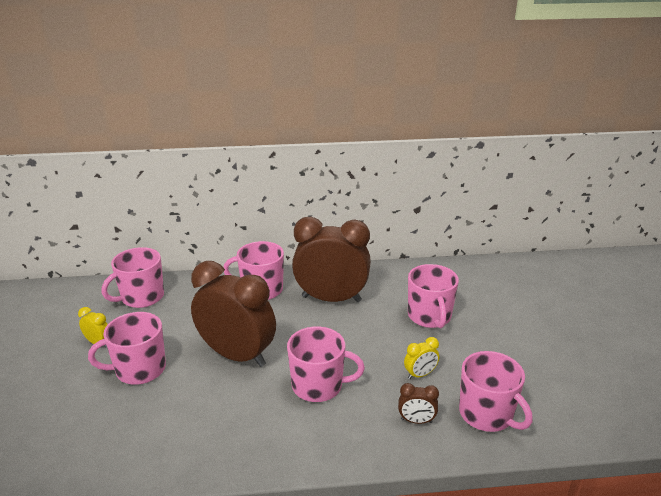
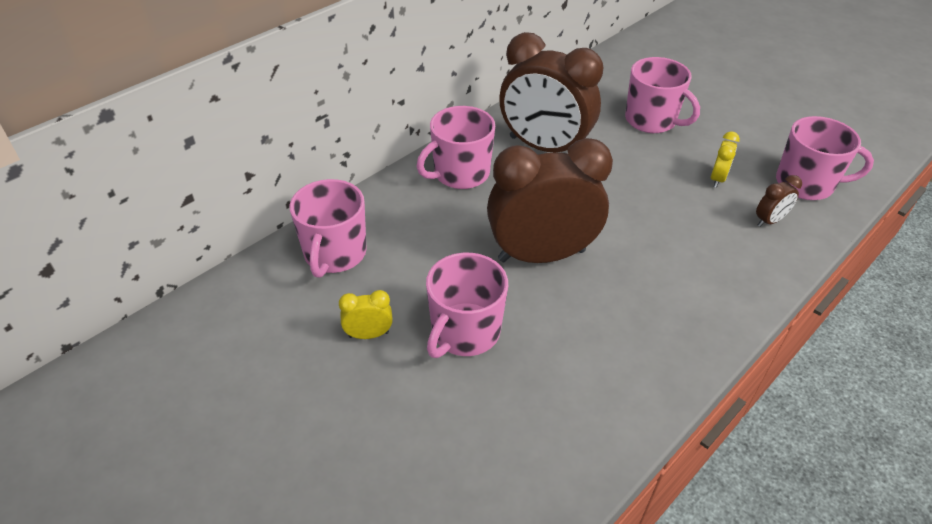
camera: 40 degrees left, 15 degrees up
(319, 386) = (656, 238): pink mug -> none
(331, 299) = (544, 147): brown clock -> brown clock turned 120 degrees counterclockwise

